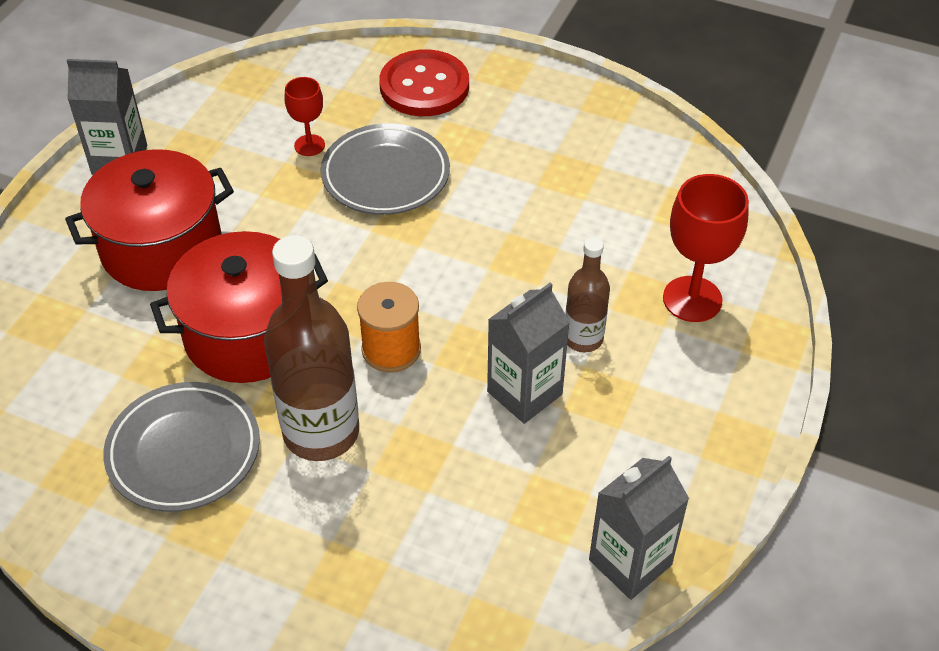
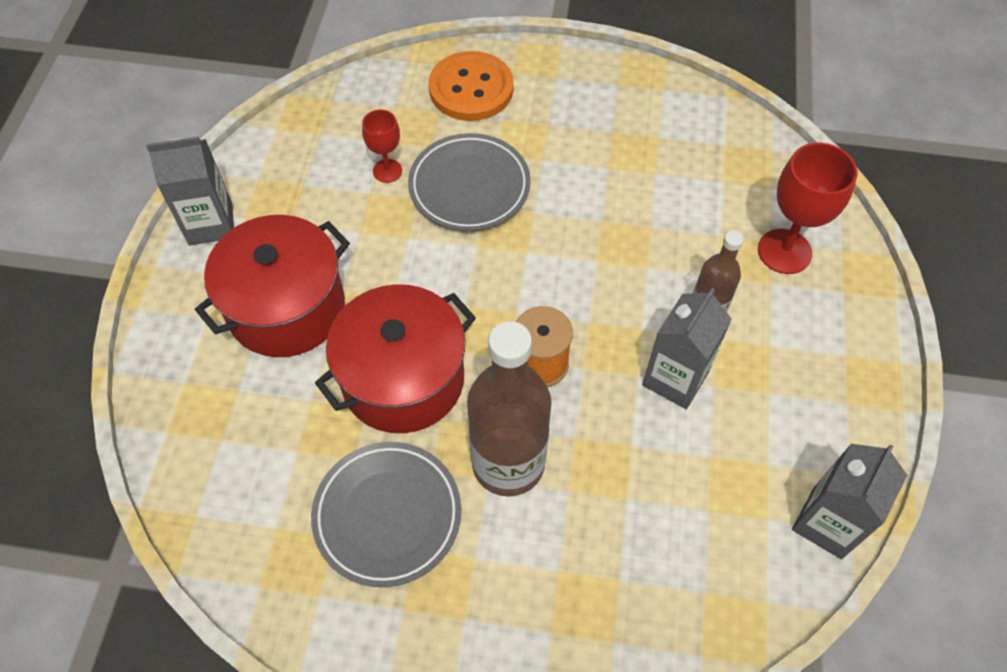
camera: 15 degrees left, 10 degrees up
(424, 86) = (471, 89): red button -> orange button

